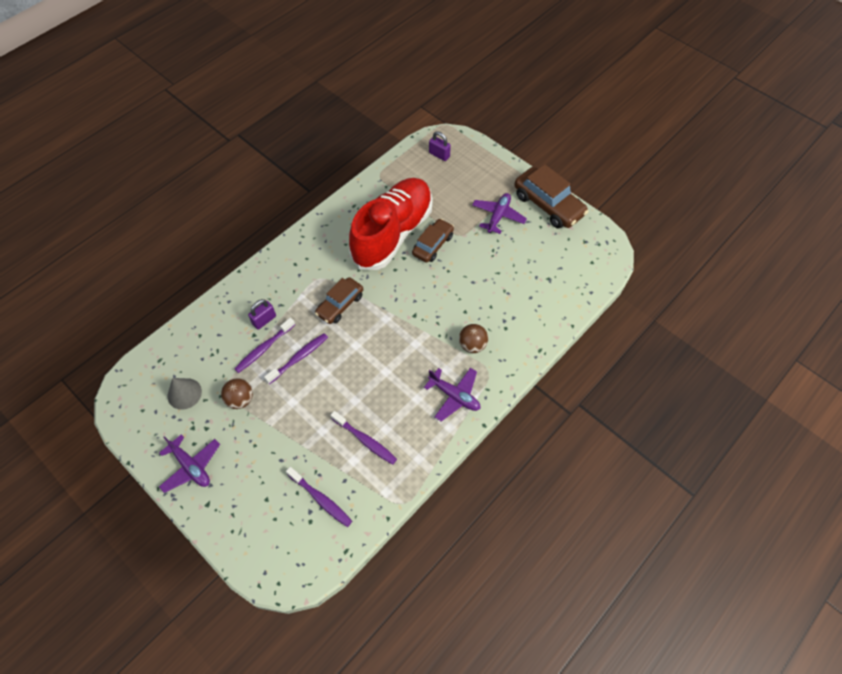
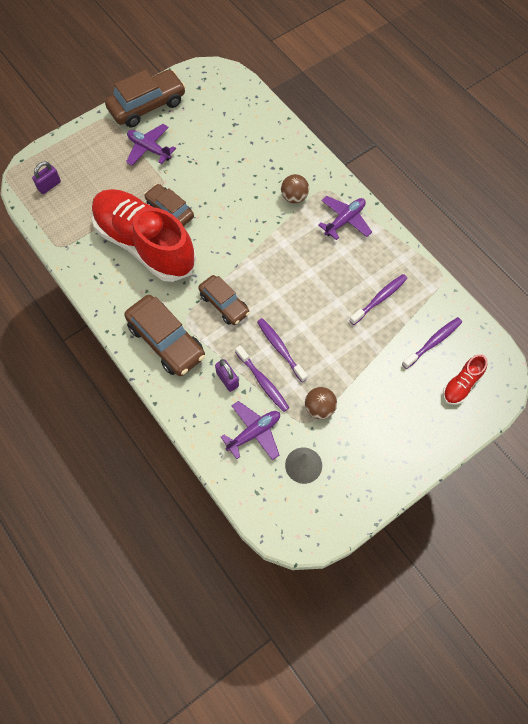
camera: 80 degrees left, 5 degrees up
(191, 466) = (388, 459): purple plane -> purple plane (254, 433)
(274, 533) = (461, 385): none -> red shoe
(297, 268) = (166, 341): none -> brown car

